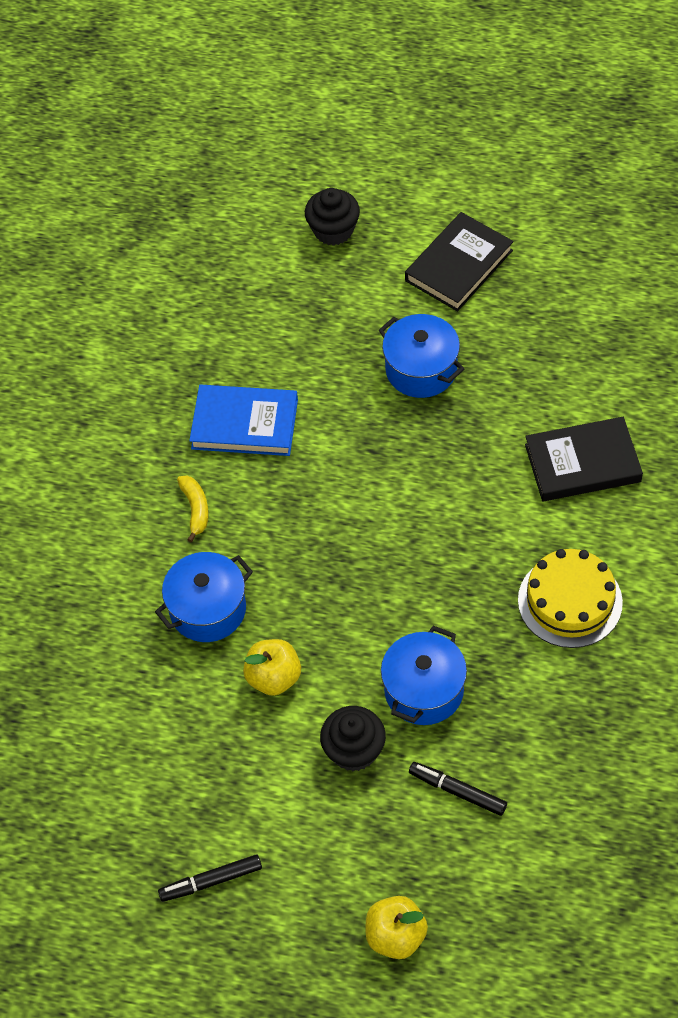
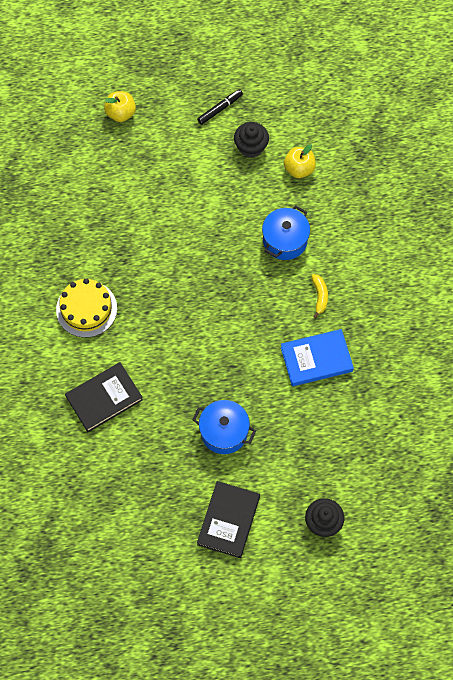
camera: 155 degrees right, 10 degrees up
(195, 509) = (319, 296): yellow banana -> yellow banana turned 150 degrees counterclockwise
(274, 677) = (232, 215): yellow apple -> yellow apple (299, 169)
(354, 750) = (175, 192): black cupcake -> black cupcake (251, 147)
(424, 690) = (150, 234): blue pot -> none
(457, 791) = (114, 188): black marker -> none

